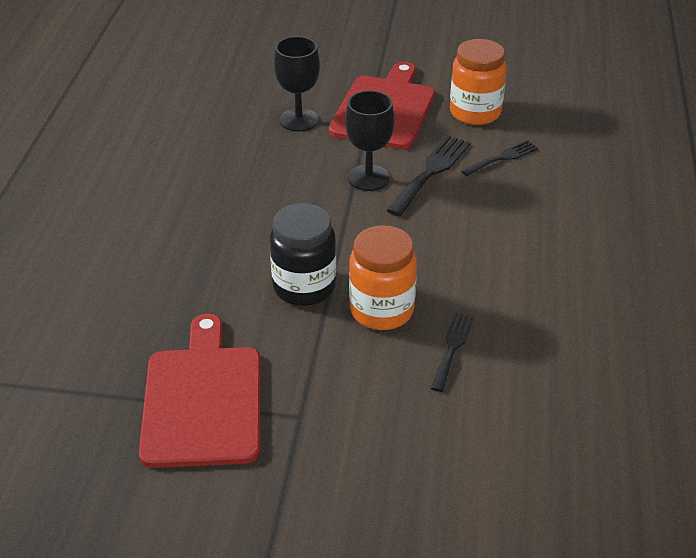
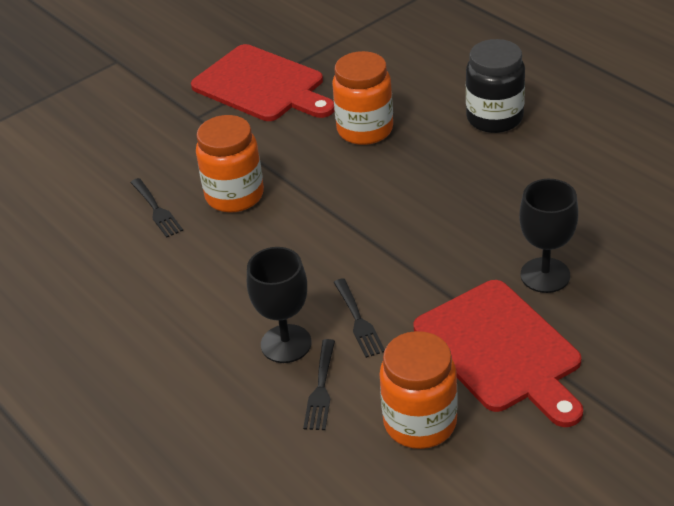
camera: 135 degrees right, 0 degrees up
(214, 283) = (365, 130): none -> orange jar
(304, 287) = (306, 170): black jar -> black jar (494, 118)
(368, 178) = (397, 274): black goblet -> black goblet (286, 344)
(431, 172) = (358, 321): black fork -> black fork, size x0.64

